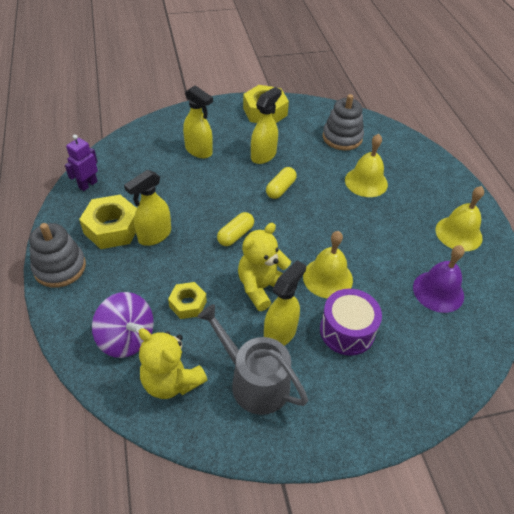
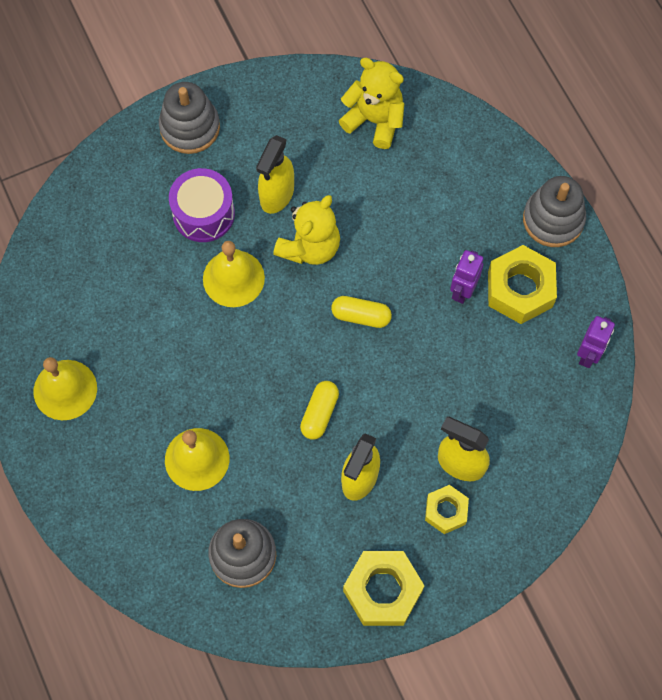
camera: 170 degrees right, 20 degrees up
(127, 338) = (437, 153): purple spinning top -> none
(154, 235) = (462, 291): yellow spray bottle -> purple robot
(188, 304) = (388, 206): yellow nut -> yellow nut (446, 511)
(235, 235) = (361, 316): yellow capsule -> yellow capsule turned 75 degrees clockwise
(254, 381) = (293, 138): grey watering can -> none
(353, 414) = (190, 127): none -> grey stacking toy
(438, 291) = (98, 289): purple bell -> none

